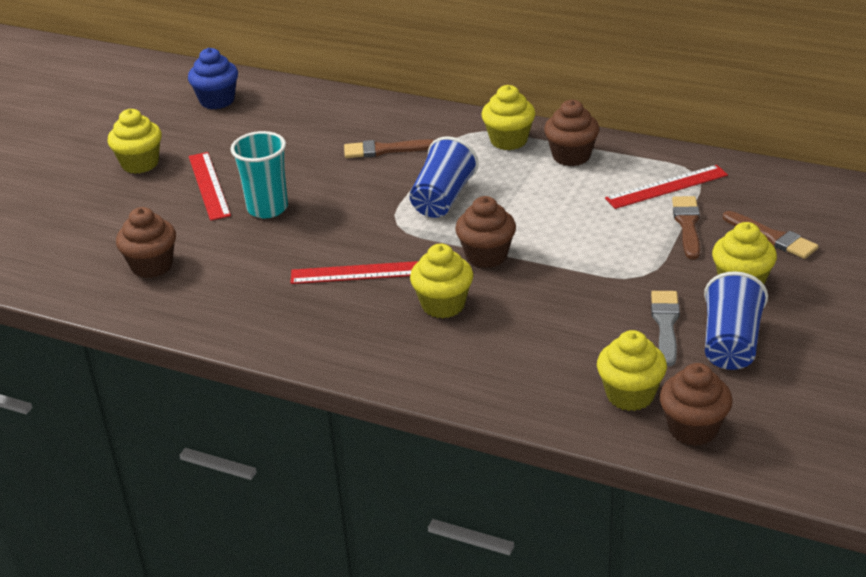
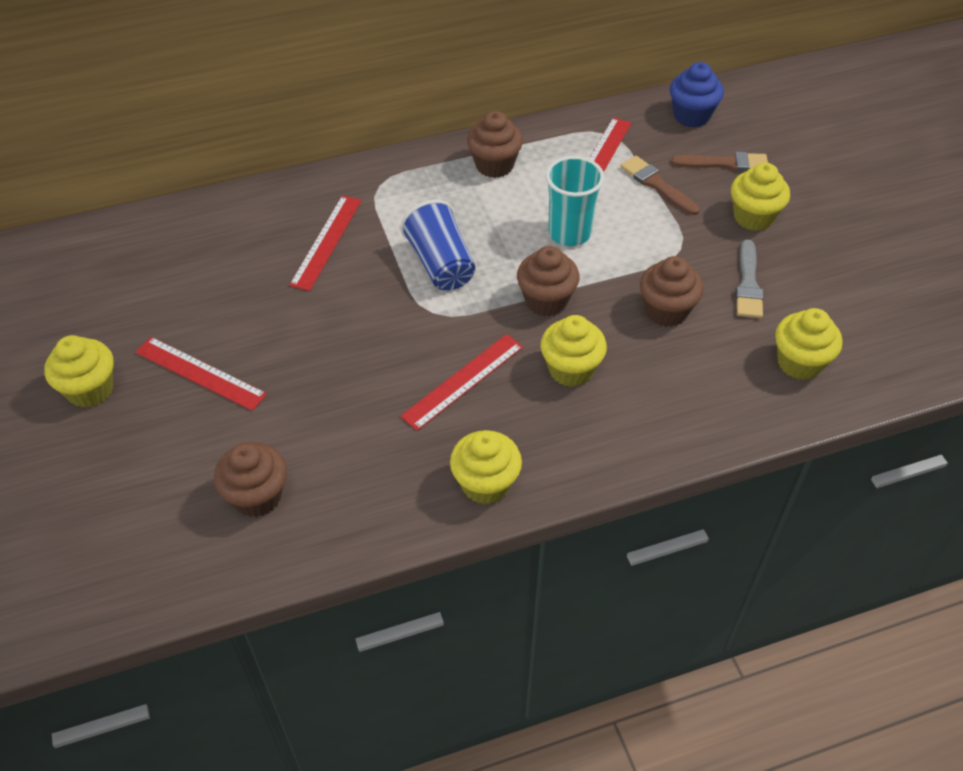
camera: 45 degrees left, 15 degrees up
(217, 101) = (83, 272): blue cupcake -> blue cupcake (691, 116)
(267, 208) = (293, 364): turquoise cup -> turquoise cup (569, 233)
(384, 150) = (326, 241): brown brush -> red ruler
(509, 140) = (424, 175): yellow cupcake -> yellow cupcake (485, 484)
(666, 324) = (748, 284): grey brush -> grey brush turned 135 degrees counterclockwise
(693, 429) = (871, 364): brown cupcake -> brown cupcake (666, 311)
(731, 343) = (807, 274): blue cup -> none

